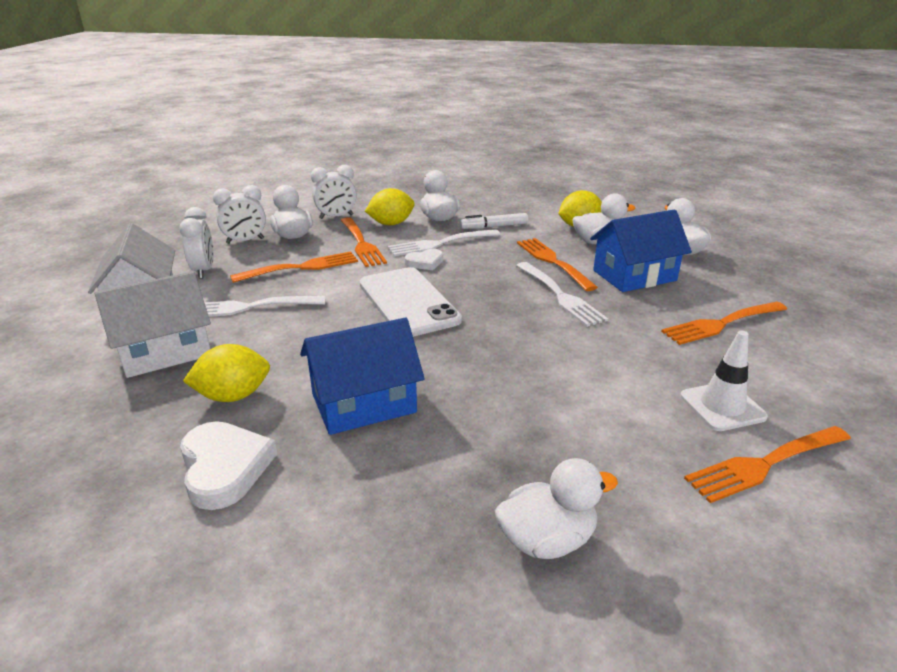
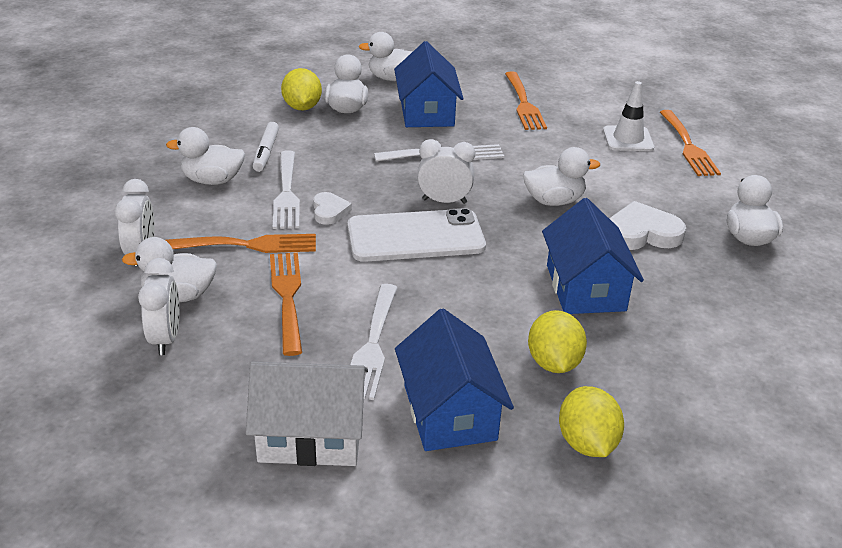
camera: 75 degrees left, 5 degrees up
(165, 351) = (449, 412): white house -> blue house
(204, 270) = (243, 380): white clock -> white clock (444, 201)
(224, 468) = (660, 371): white heart -> white heart (642, 233)
(391, 224) = (202, 215): yellow lemon -> yellow lemon (587, 443)
(522, 366) = (554, 201): none -> white duck
(553, 262) = (375, 141): orange fork -> none

